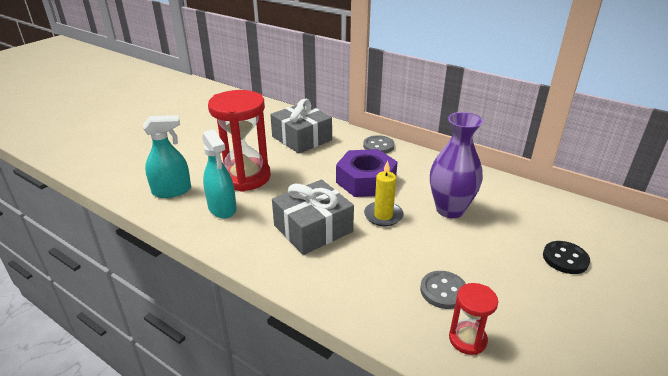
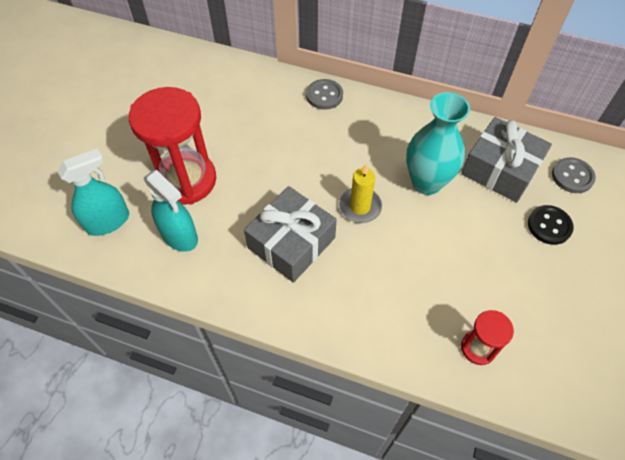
camera: 15 degrees left, 25 degrees up
(301, 138) = (229, 100): grey gift -> grey gift (500, 170)
(366, 181) = (326, 157): purple nut -> none
(443, 291) = (444, 295): grey button -> grey button (572, 176)
(450, 210) = (426, 182): purple vase -> turquoise vase

